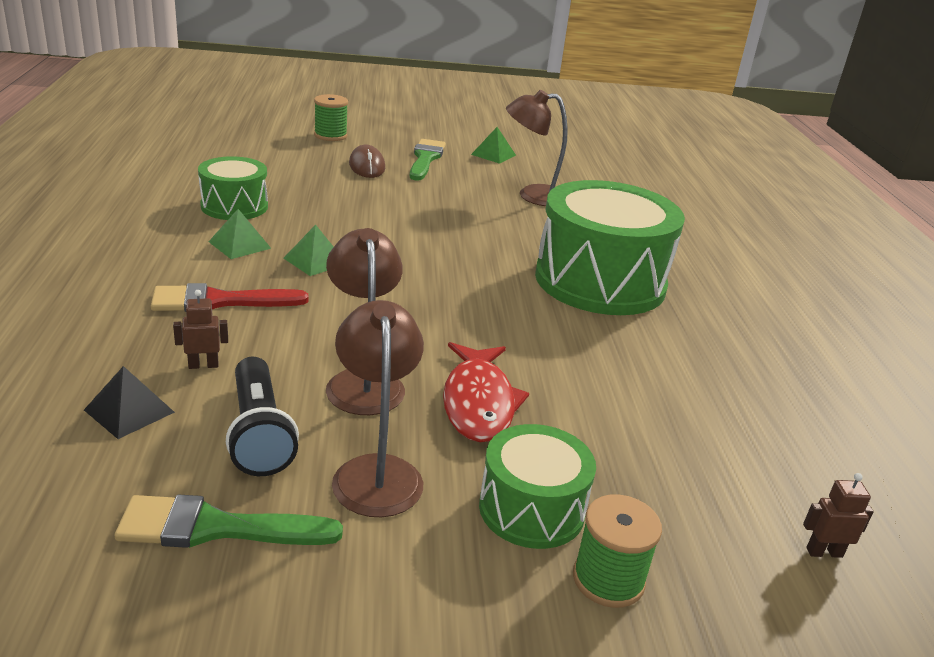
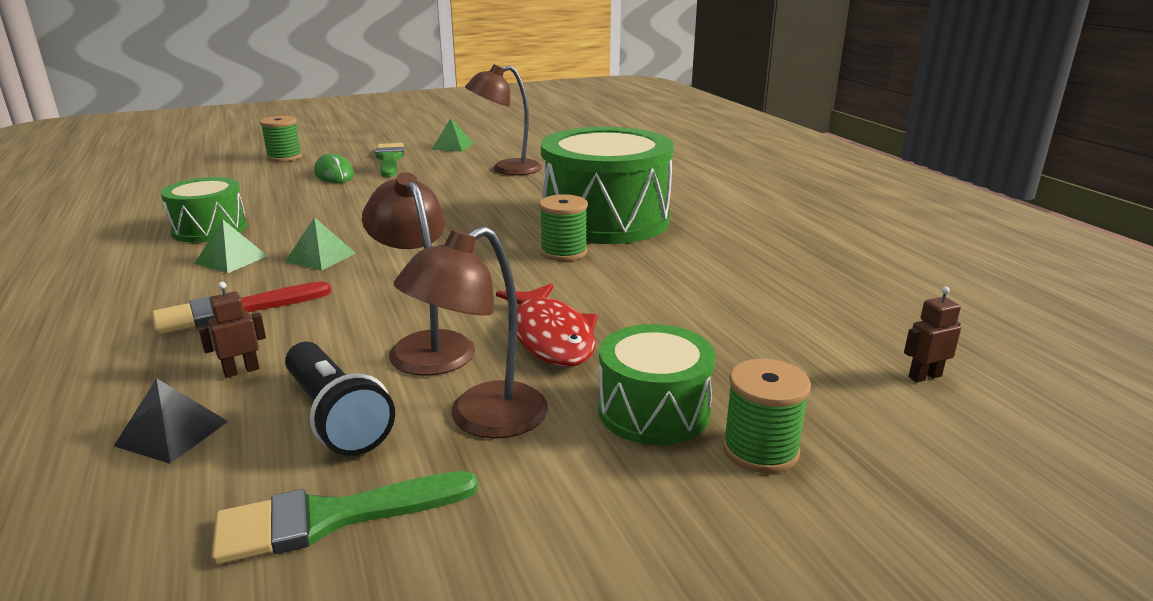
camera: 15 degrees left, 5 degrees down
(367, 166) = (334, 174): brown mouse -> green mouse
(376, 471) = (481, 419): brown lamp -> brown lamp turned 105 degrees counterclockwise
(538, 310) = (563, 252): none -> green spool

